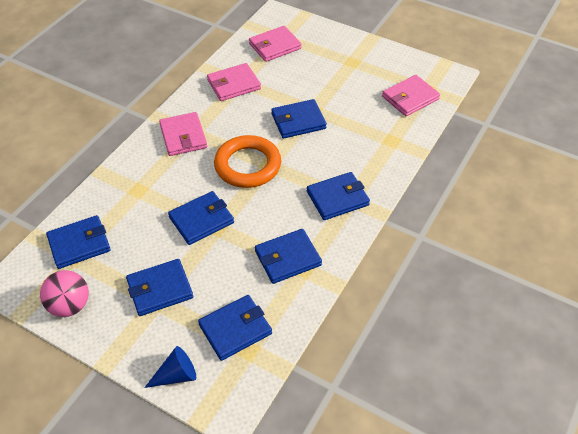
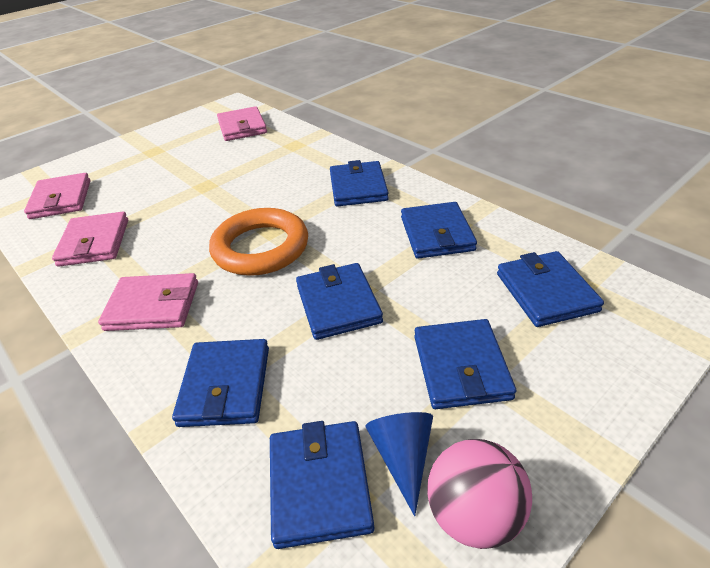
camera: 70 degrees left, 10 degrees down
(176, 375) = (629, 363): blue cone -> blue cone (403, 457)
(298, 121) = (214, 198): blue wallet -> blue wallet (225, 386)

